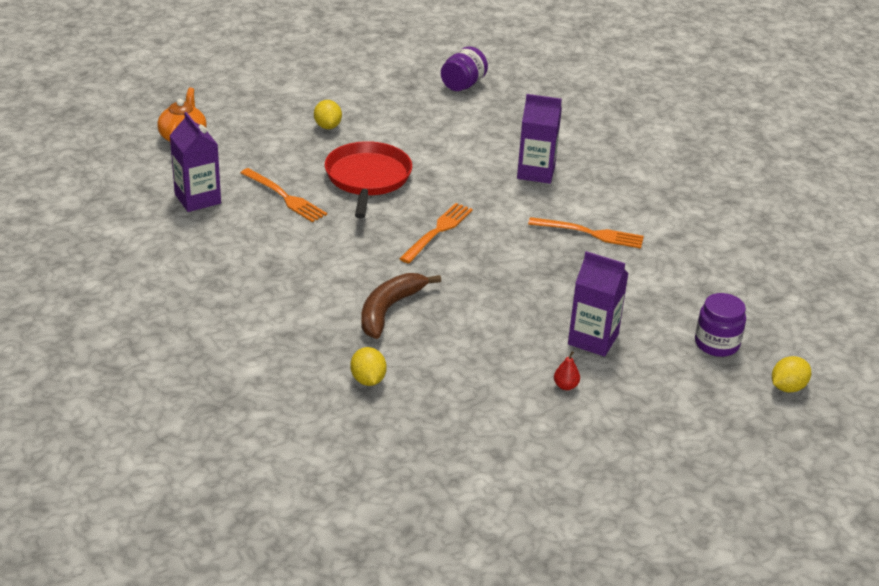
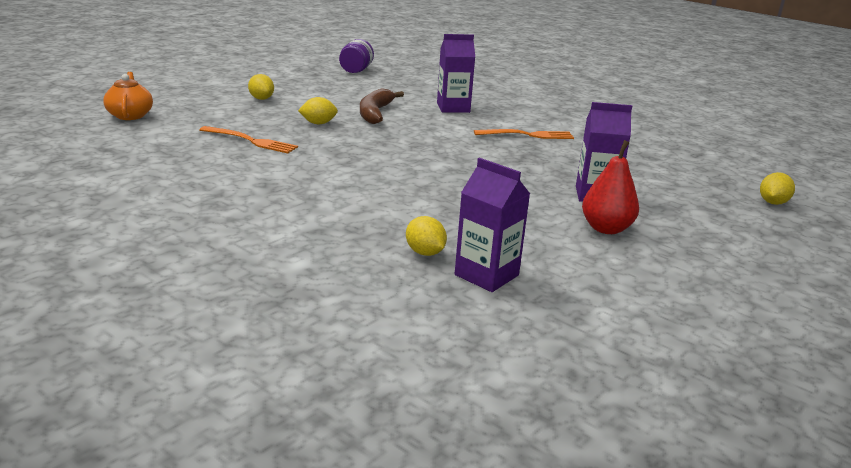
camera: 20 degrees left, 10 degrees down
(197, 199) = (165, 150): purple carton -> purple carton (486, 275)
(367, 178) = (318, 123): red pan -> yellow lemon
(389, 310) = (403, 200): brown banana -> brown banana (375, 113)
(438, 231) = (404, 147): orange fork -> none
(565, 386) = (606, 228): red pear -> red pear, size x2.12
(716, 344) = (691, 184): purple jar -> none

